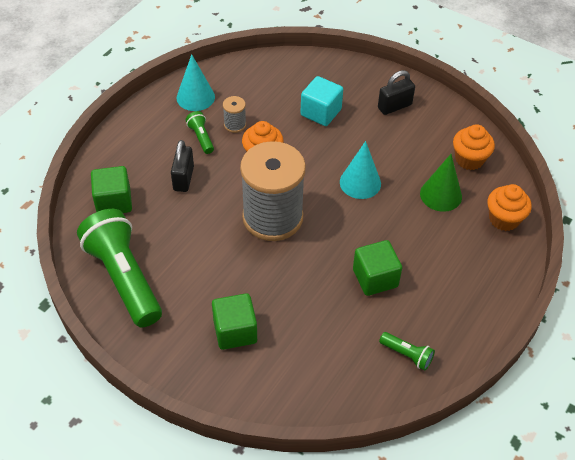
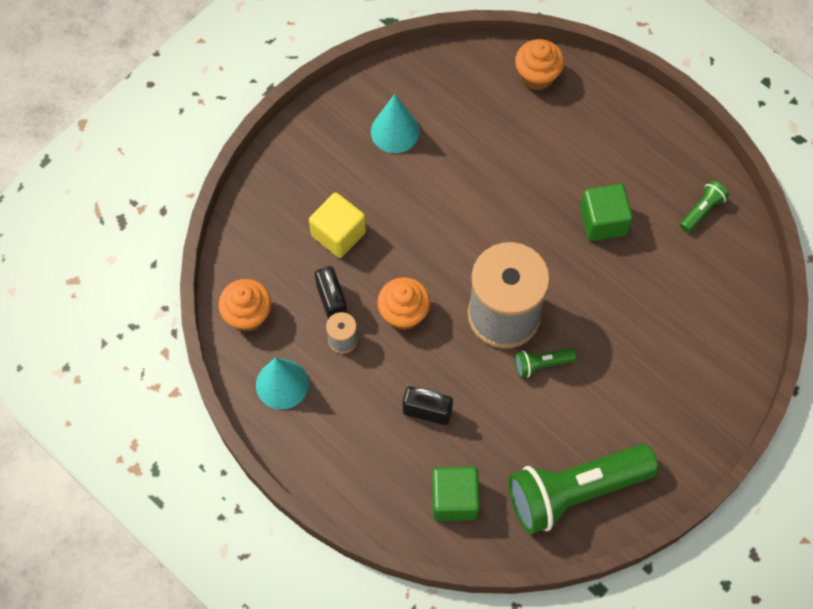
camera: 80 degrees left, 15 degrees up
(201, 137) = (359, 384): green flashlight -> green flashlight (541, 364)
(235, 331) = (659, 375): green cube -> none
(321, 112) = (338, 234): turquoise cube -> yellow cube
(360, 183) = (463, 210): turquoise cone -> turquoise cone (395, 131)
(394, 106) = (342, 147): black padlock -> black padlock (332, 301)
(441, 195) = (493, 130): green cone -> none
(469, 159) = (444, 87): orange cupcake -> orange cupcake (248, 315)

